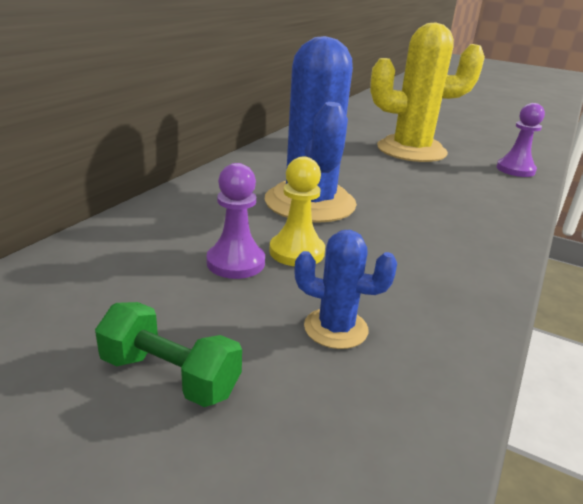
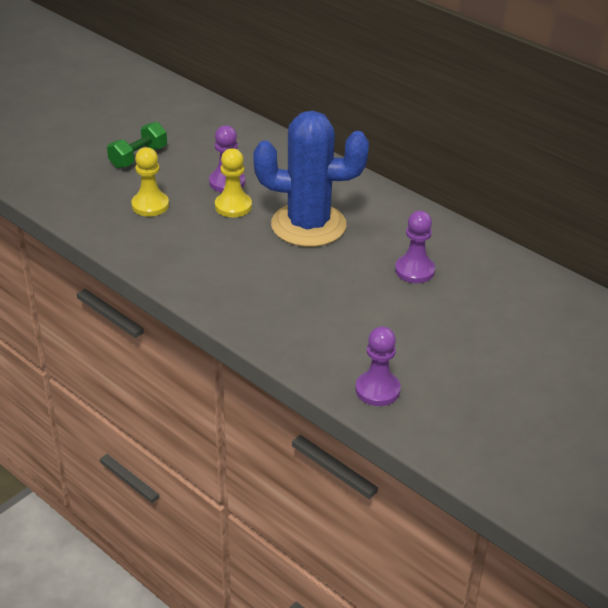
camera: 105 degrees right, 10 degrees up
(336, 328) = (150, 205): blue cactus -> yellow pawn
(350, 158) = (414, 270): none -> purple pawn
(411, 150) = (442, 324): yellow cactus -> none

